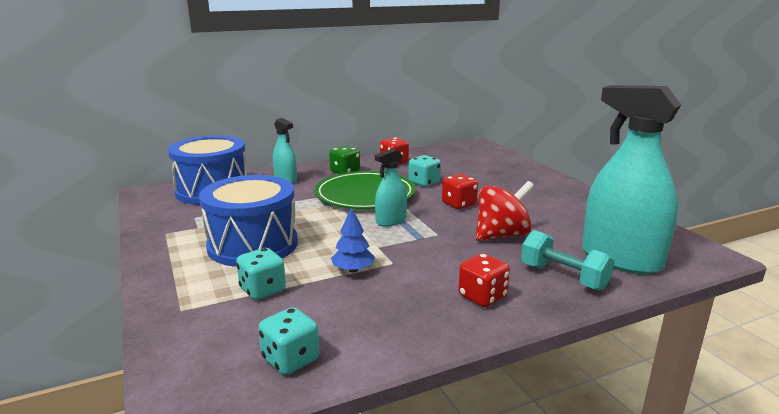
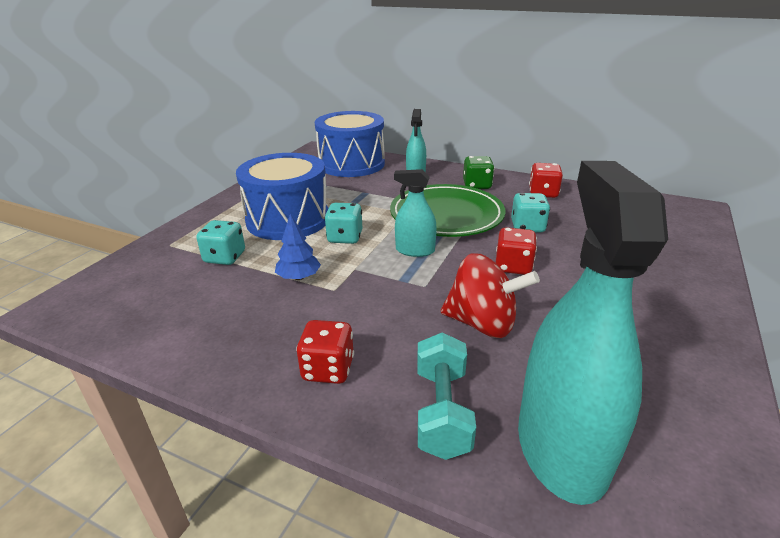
camera: 50 degrees right, 10 degrees up
(290, 359) = (136, 318): turquoise dice -> turquoise dice (345, 237)

